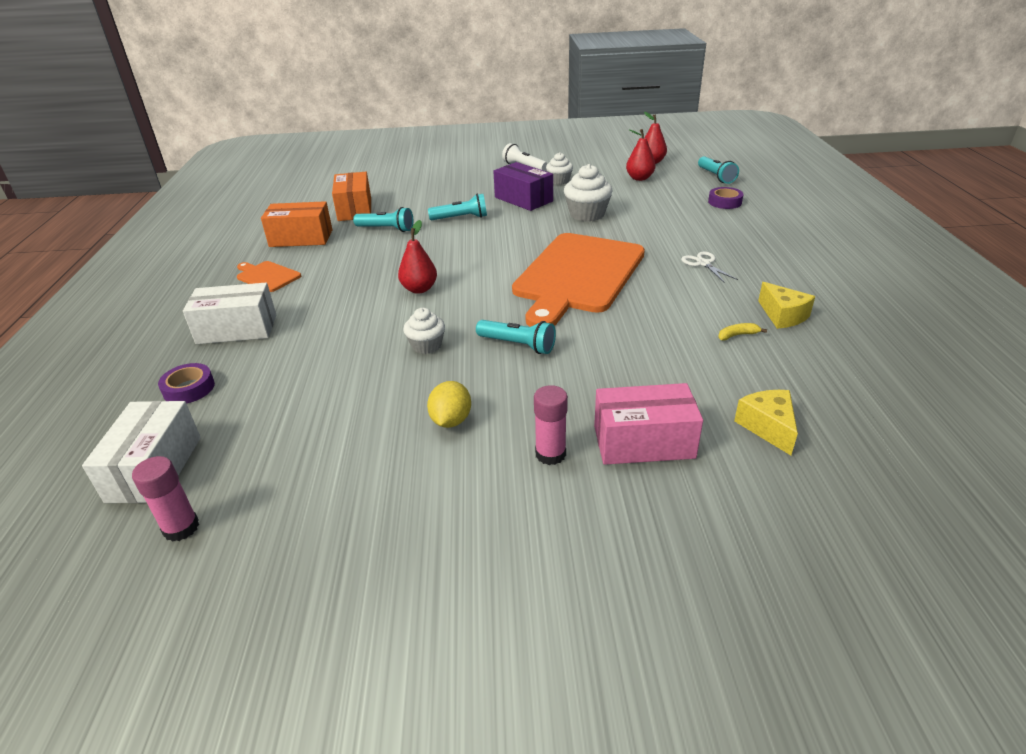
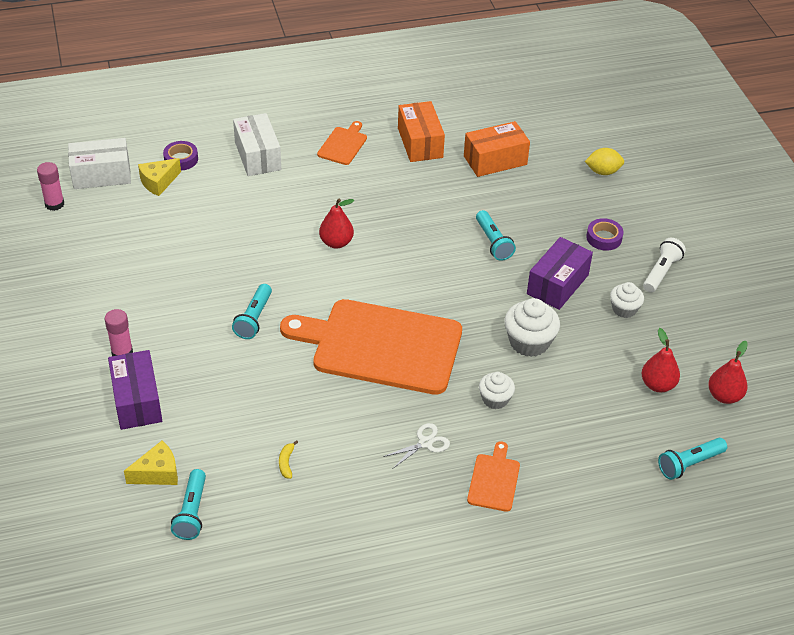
camera: 75 degrees right, 10 degrees up
(386, 229) = (453, 194): turquoise flashlight -> turquoise flashlight (192, 512)
(426, 345) = (247, 265): white cupcake -> white cupcake (495, 399)
(451, 420) = (155, 296): yellow lemon -> yellow lemon (603, 172)
(643, 442) = (137, 401): pink box -> purple box
(724, 202) = (601, 469): purple tape -> purple tape (604, 238)
(737, 335) = (286, 463): yellow banana -> yellow banana turned 150 degrees counterclockwise
(743, 239) = (494, 480): none -> orange cutting board
(782, 316) = (326, 499): yellow cheese -> yellow cheese (158, 182)

